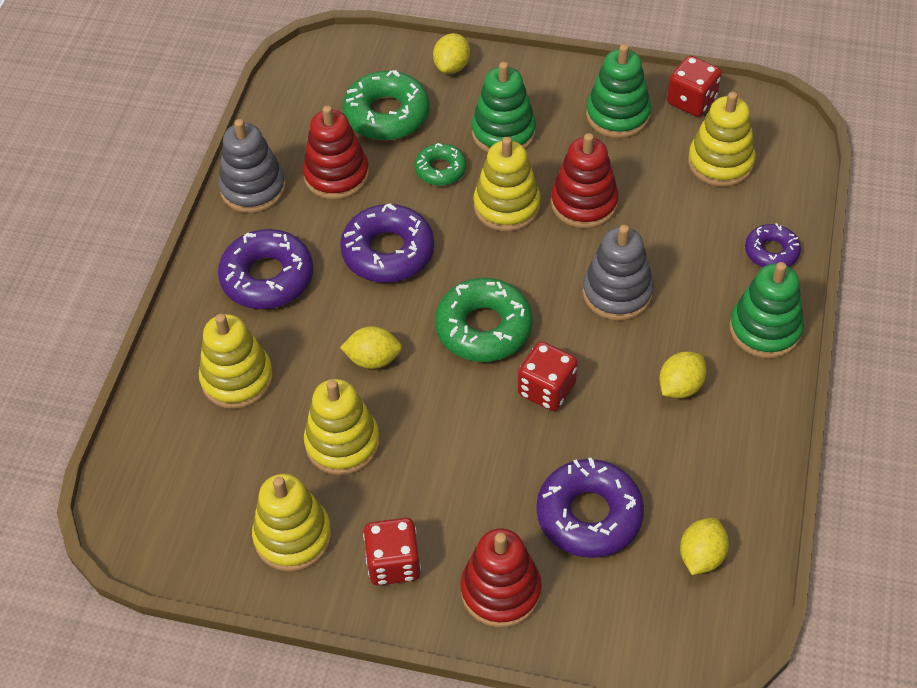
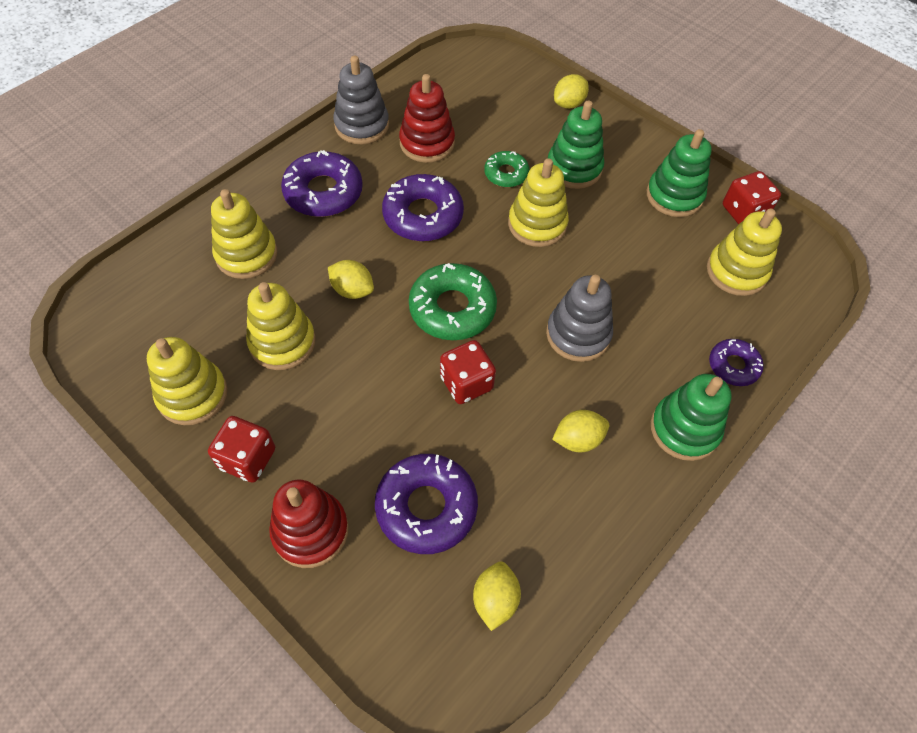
camera: 25 degrees right, 5 degrees up
(386, 114) = (495, 117): green donut -> none
(584, 203) = (600, 250): red stacking toy -> none
(701, 556) = (495, 599): yellow lemon -> yellow lemon turned 45 degrees counterclockwise

